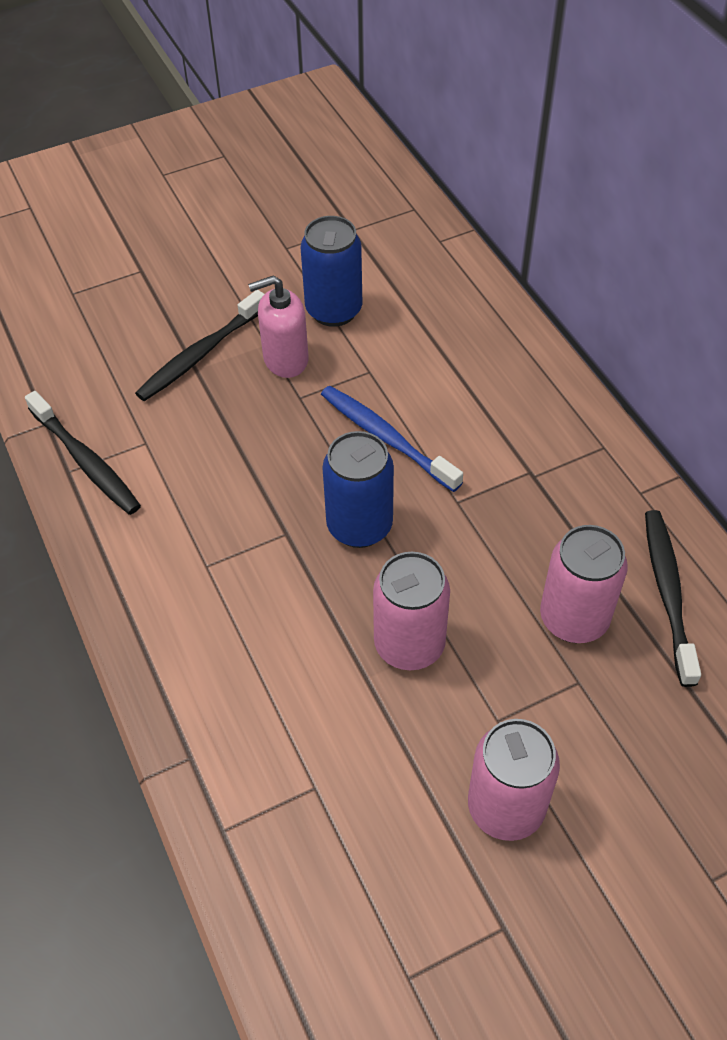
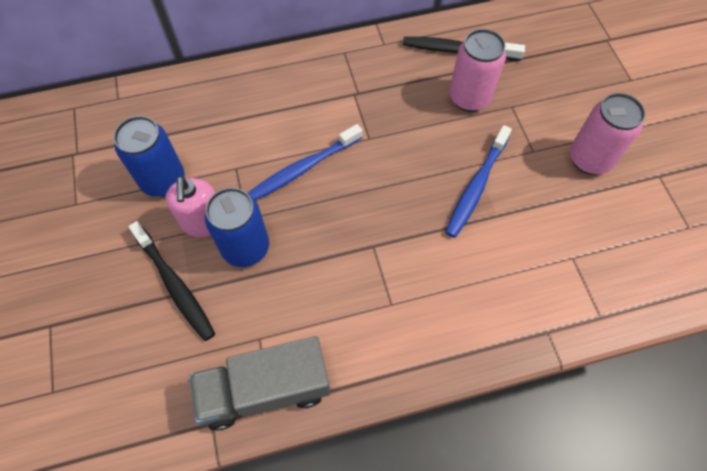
camera: 80 degrees left, 10 degrees up
(86, 461) = (266, 390): black toothbrush -> grey truck
(359, 526) = (377, 198): blue can -> blue can (246, 248)
(409, 645) = (476, 186): pink can -> blue toothbrush

